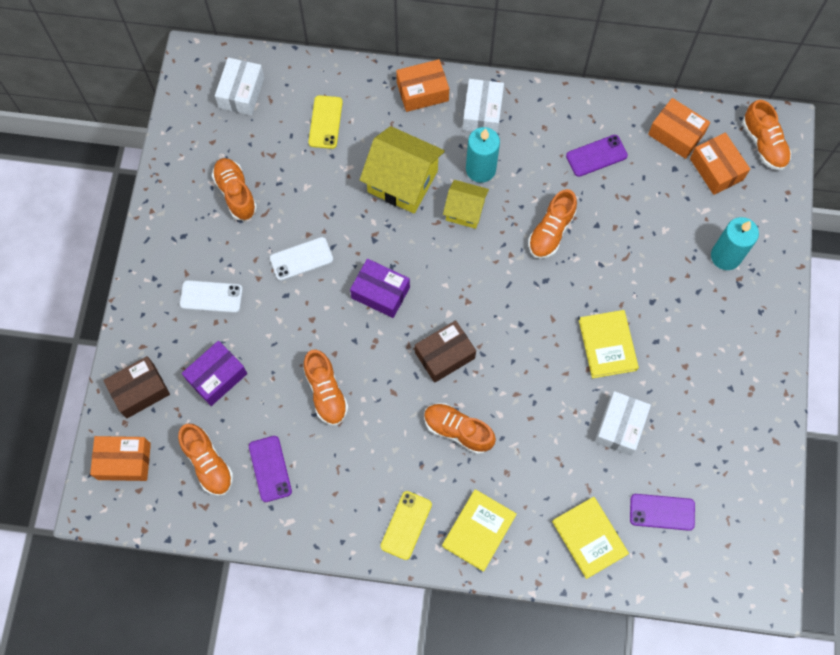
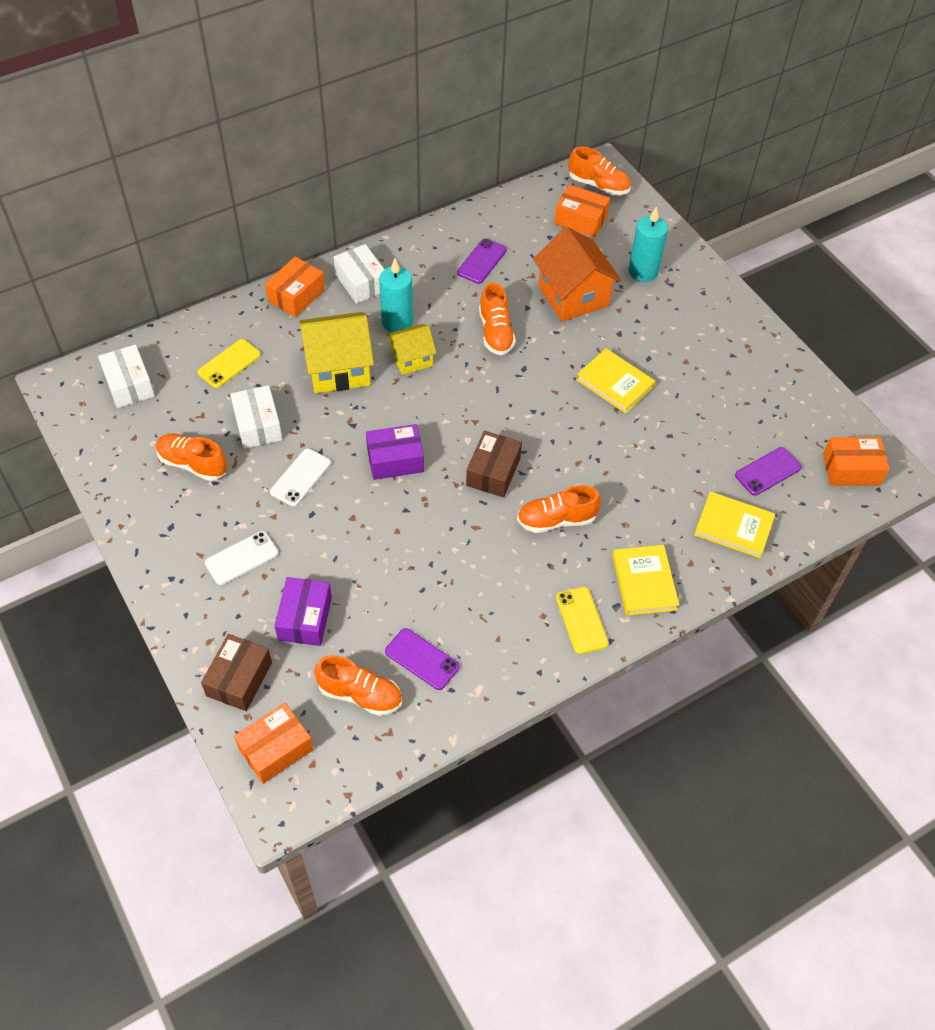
camera: 40 degrees left, 15 degrees down
(325, 122) = (229, 364): yellow phone -> yellow phone turned 75 degrees clockwise
(326, 392) = (417, 565): orange shoe -> none
(620, 426) = (679, 433): white box -> white box (258, 425)
(644, 240) = (573, 296): none -> orange house
(676, 134) = (528, 214): orange box -> orange box (851, 469)

